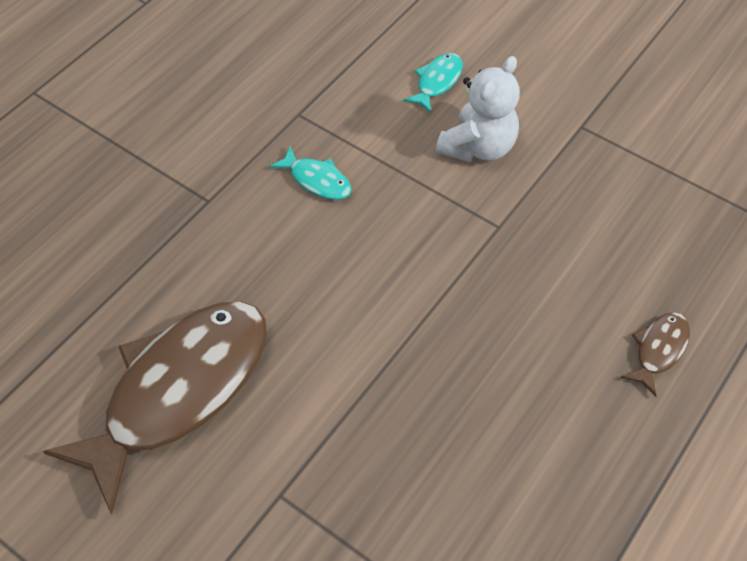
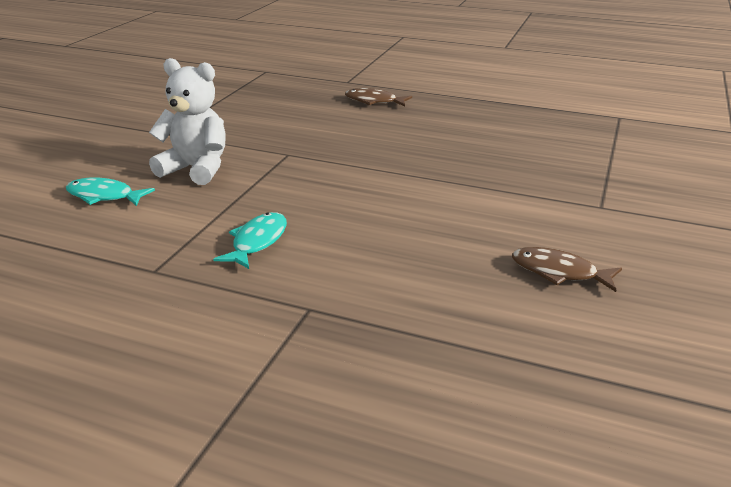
camera: 105 degrees left, 25 degrees down
(179, 391) = (559, 272): brown fish -> brown fish, size x0.41

